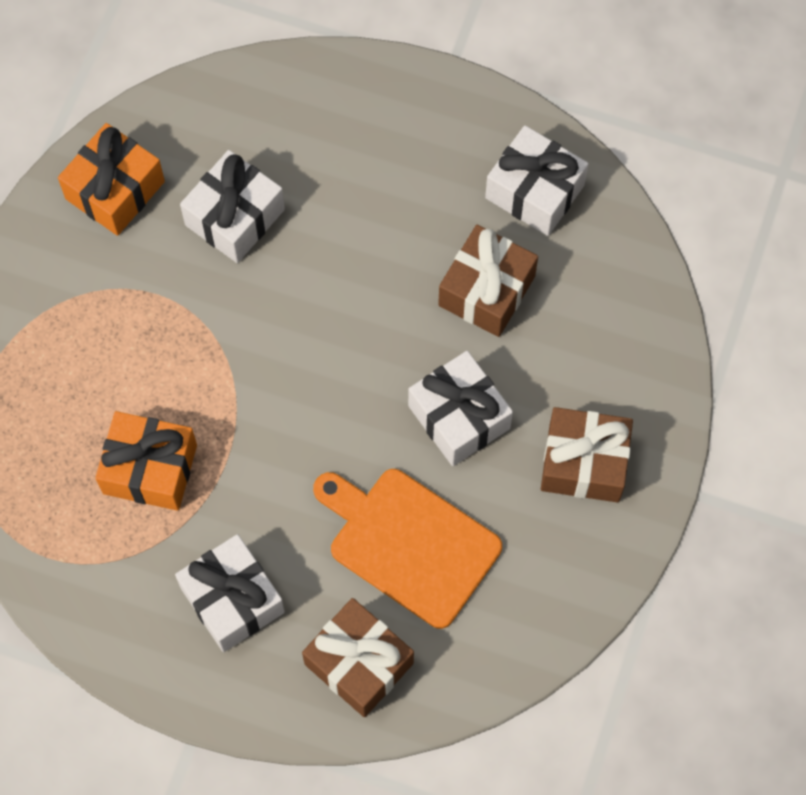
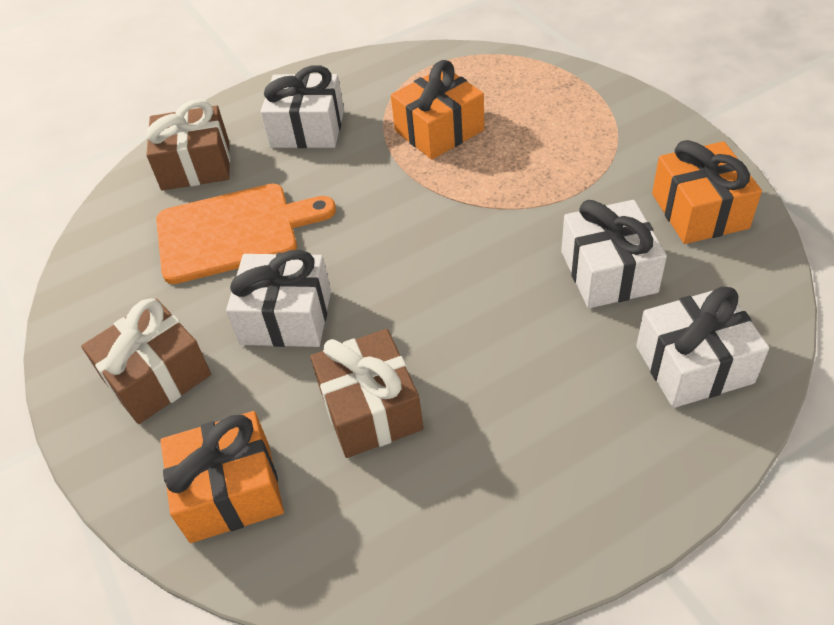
camera: 135 degrees right, 20 degrees down
(534, 192) = (432, 524): white gift -> white gift (694, 364)
(616, 327) = (230, 491): none -> orange gift

